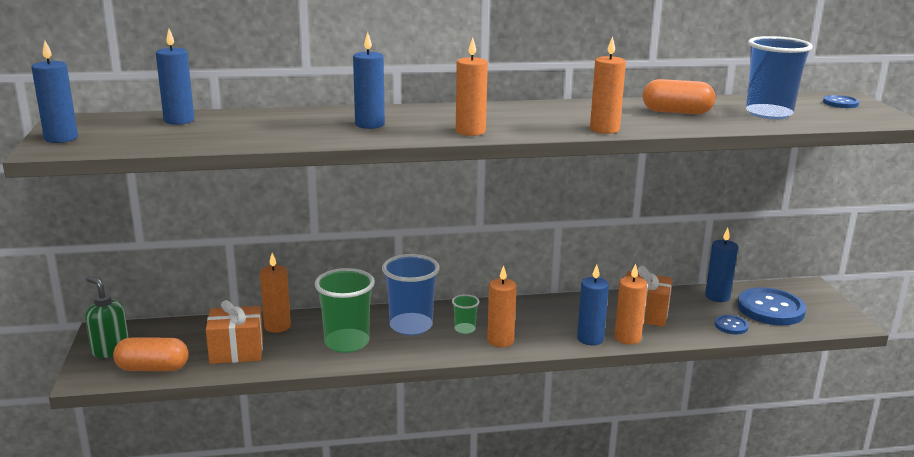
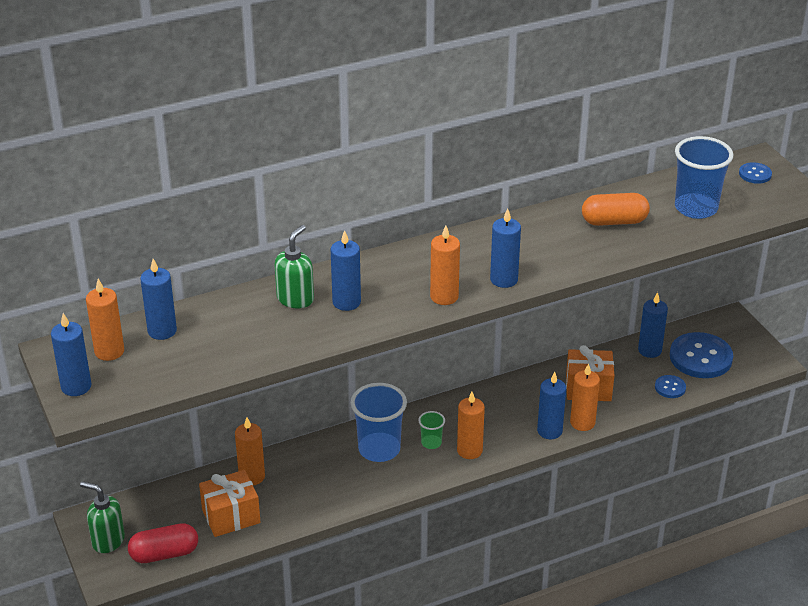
camera: 15 degrees left, 15 degrees up
(153, 368) = (164, 554): orange capsule -> red capsule
(322, 118) = (295, 299): none -> green soap dispenser
(347, 343) = (329, 483): green cup -> none
(540, 129) = (504, 279): none -> blue candle
(604, 129) = (560, 268): orange candle -> orange candle (109, 351)

